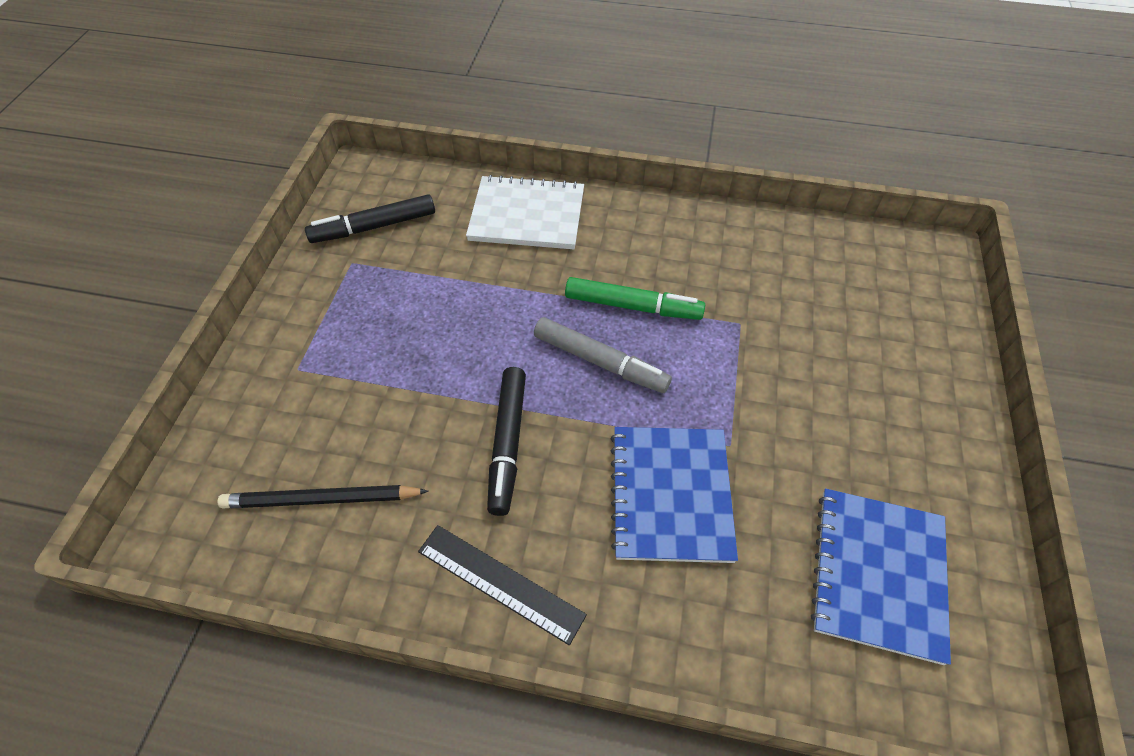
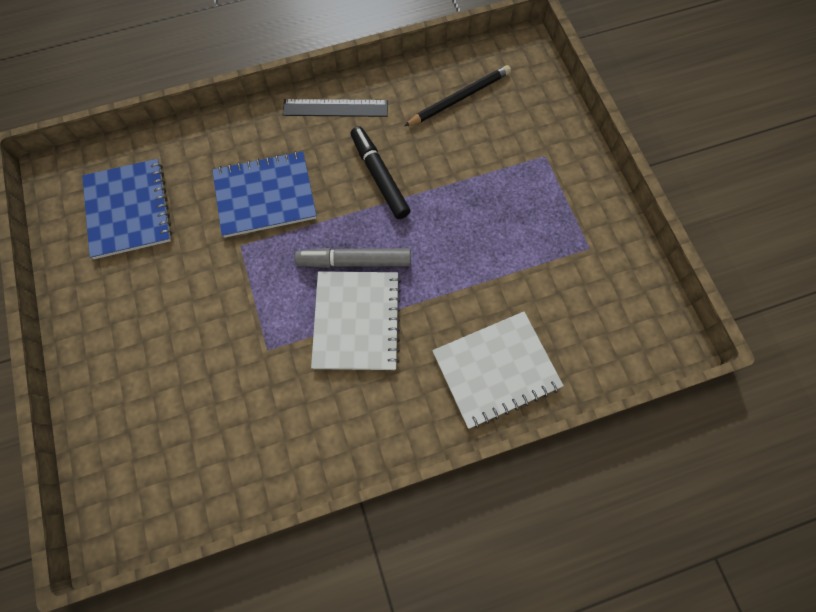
camera: 150 degrees right, 15 degrees up
(374, 227) = (604, 288): black marker -> none
(632, 306) = (356, 321): green marker -> white notebook
(670, 494) = (265, 196): blue notebook -> blue notebook turned 75 degrees counterclockwise

